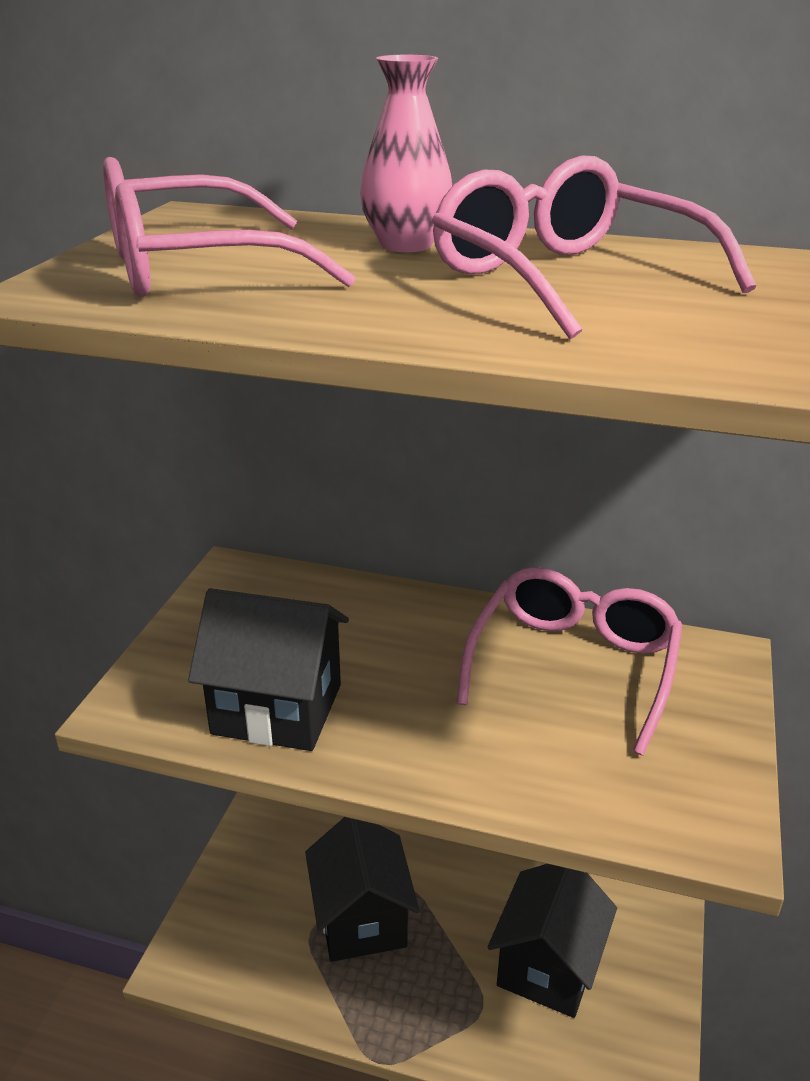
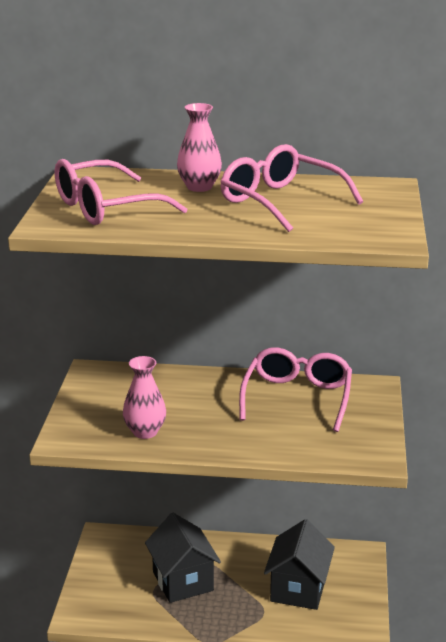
camera: 10 degrees left, 5 degrees down
(277, 709) = (145, 432): black house -> pink vase

